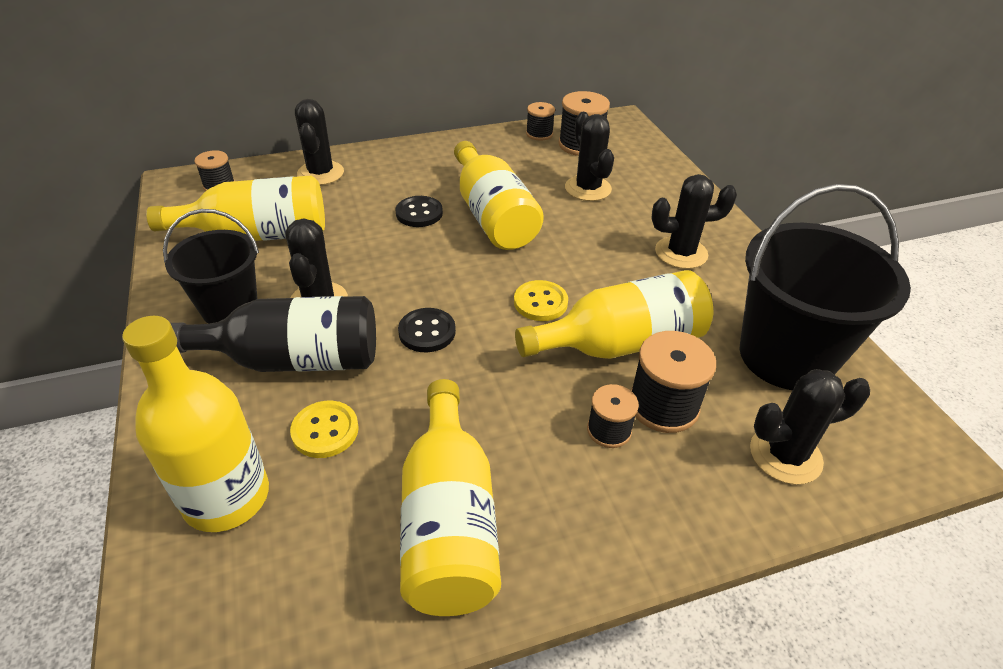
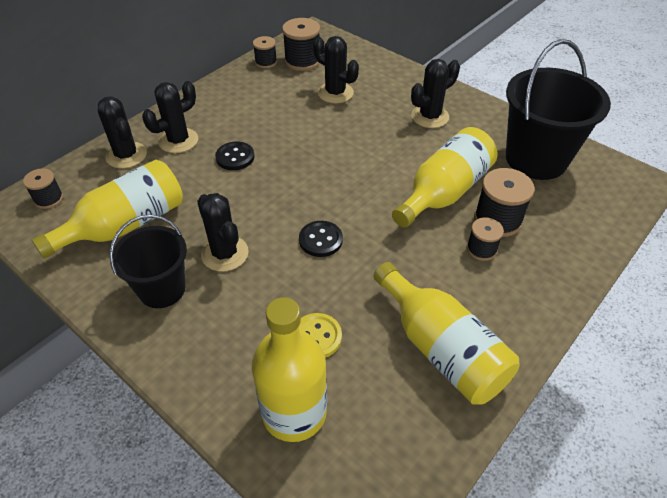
camera: 30 degrees left, 5 degrees up
(294, 360) = (248, 302): black bottle -> none
(492, 216) = (289, 138): yellow bottle -> none
(540, 302) = (374, 187): yellow button -> none
(785, 455) = (578, 217): black cactus -> black cactus (178, 141)

